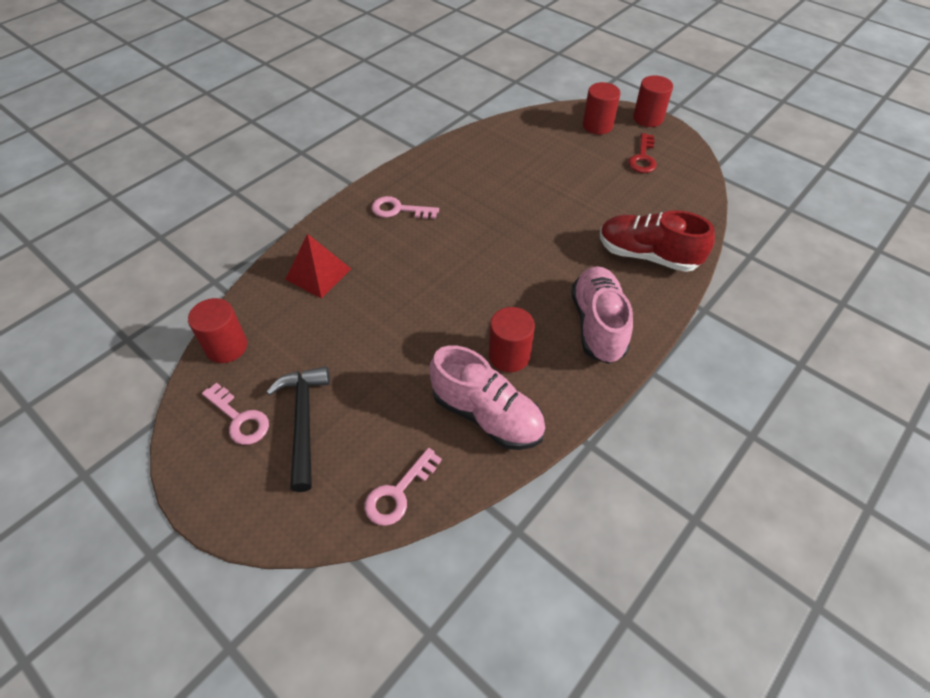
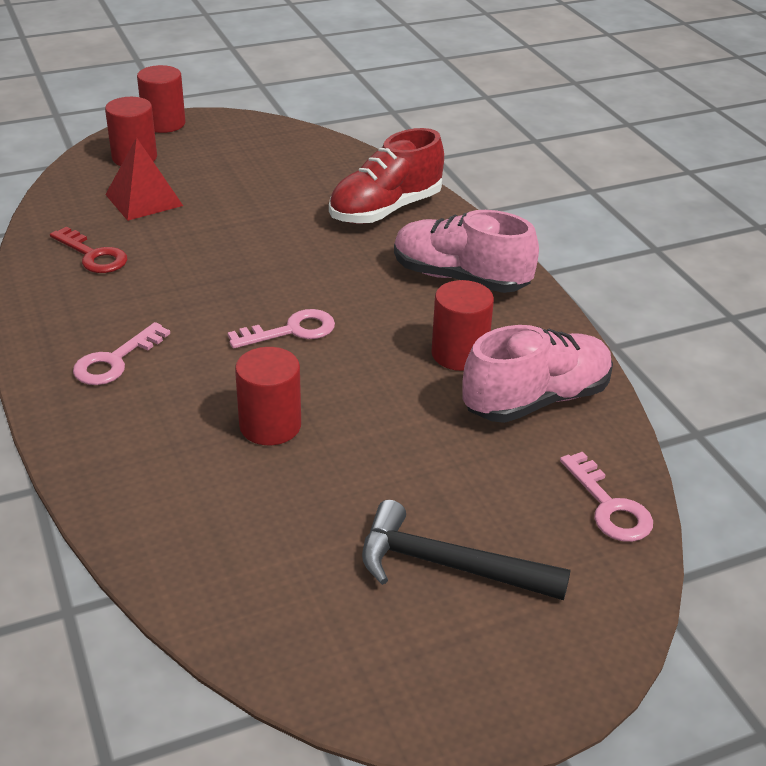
camera: 65 degrees left, 15 degrees down
(226, 347) = (242, 620): red cylinder -> red cylinder (270, 426)
(239, 419) = (400, 635): pink key -> pink key (292, 331)
(318, 274) = (172, 477): red pyramid -> red pyramid (143, 200)
(642, 158) = (228, 153): red key -> red key (93, 256)

